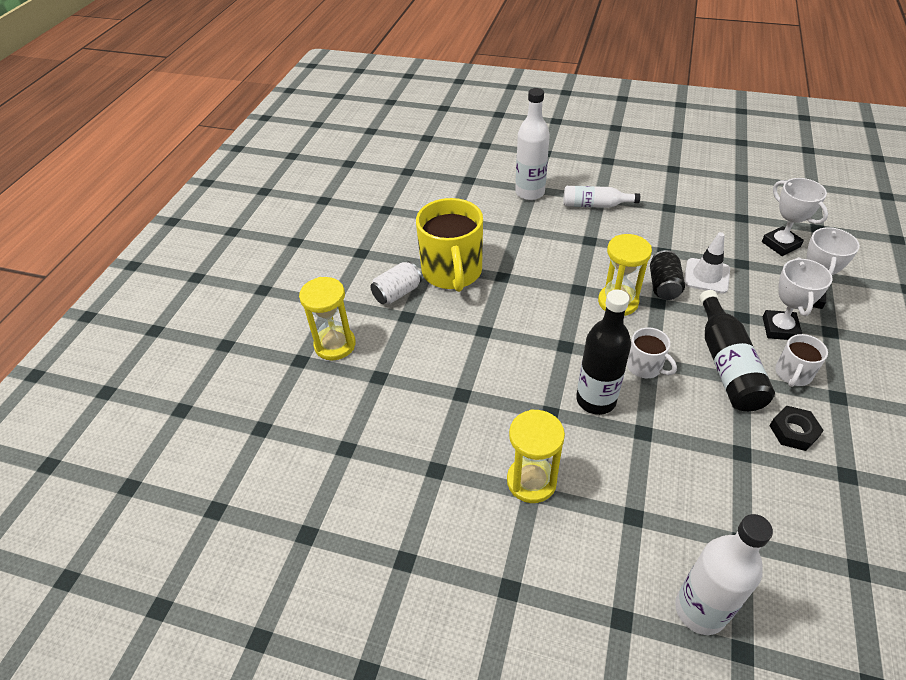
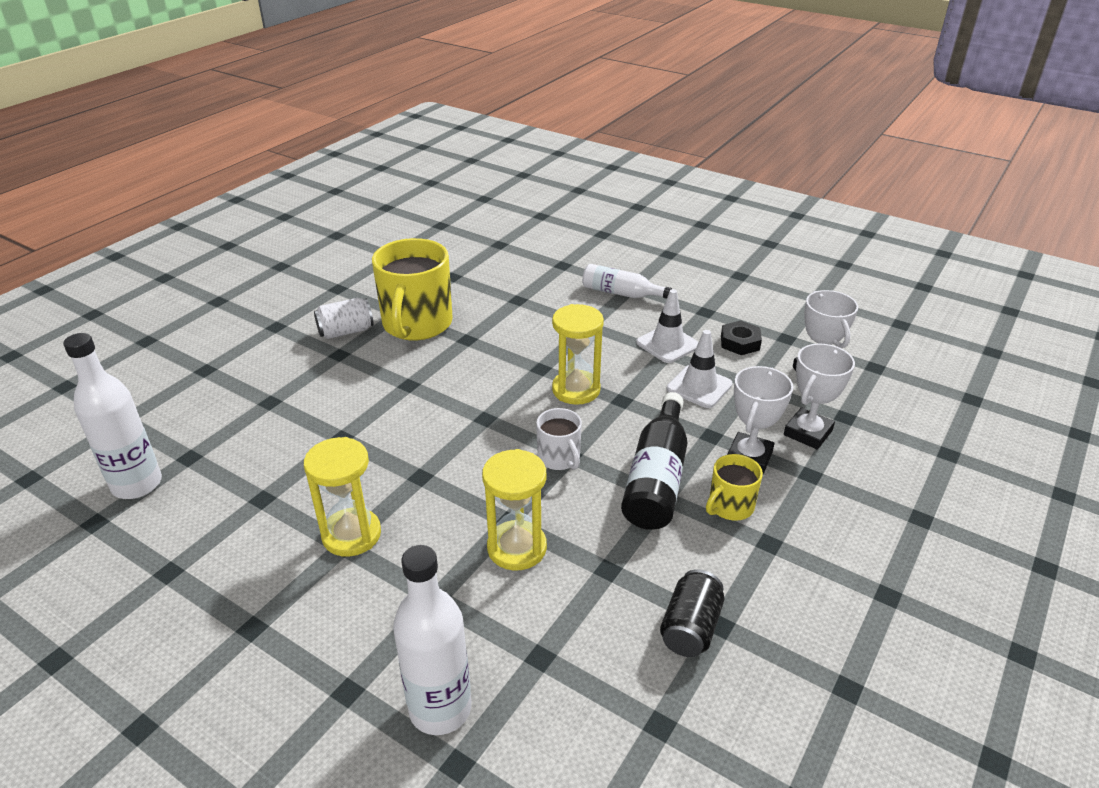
camera: 15 degrees right, 10 degrees down
(335, 345) = (249, 364): yellow hourglass -> yellow hourglass (517, 548)
(529, 193) = (556, 268): white bottle -> white bottle (137, 484)
(596, 400) = (479, 477): black bottle -> none
(659, 243) = (667, 344): none -> white traffic cone
(663, 285) = (641, 385): black can -> black can (690, 628)
(793, 374) = (730, 506): white mug -> yellow mug
(793, 431) = (686, 564): black nut -> black nut (740, 342)

